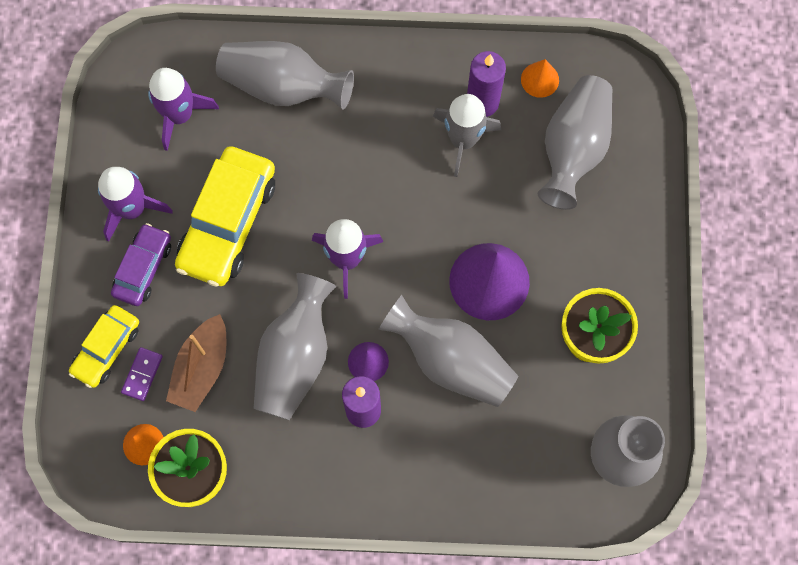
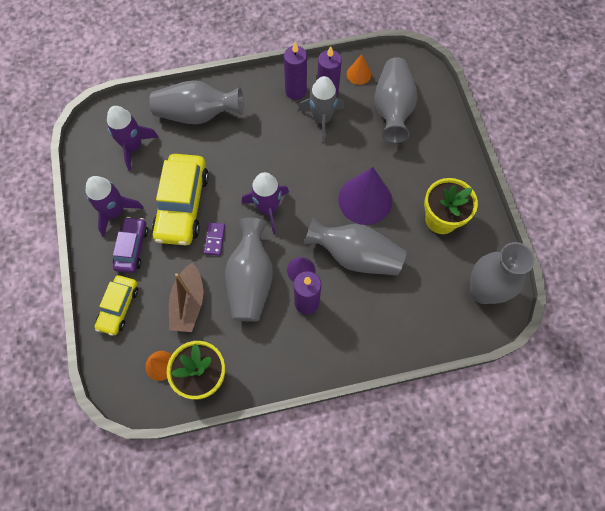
camera: 15 degrees left, 5 degrees down
(142, 374) = (148, 318): purple domino -> purple domino (214, 239)
(437, 84) = (296, 91): none -> purple candle

